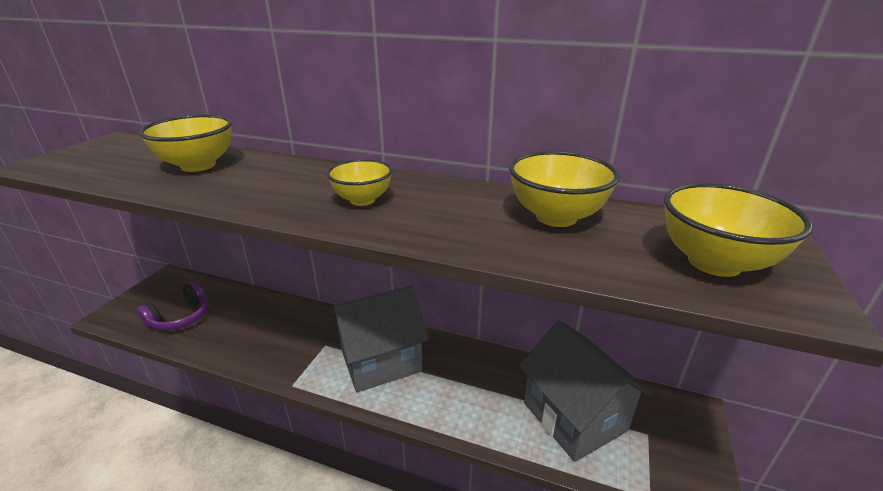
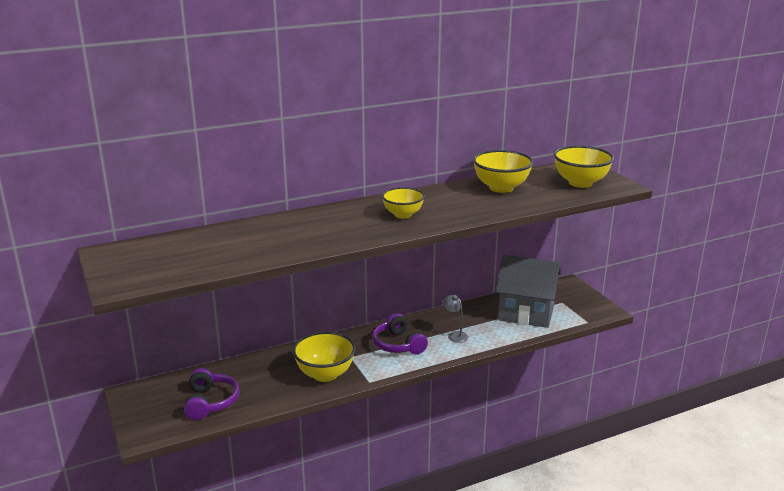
camera: 45 degrees left, 5 degrees down
(198, 165) = (249, 238): yellow bowl -> yellow bowl (325, 374)
(380, 360) = (398, 345): grey house -> purple headphones
(448, 388) = (454, 335): none -> grey lamp

